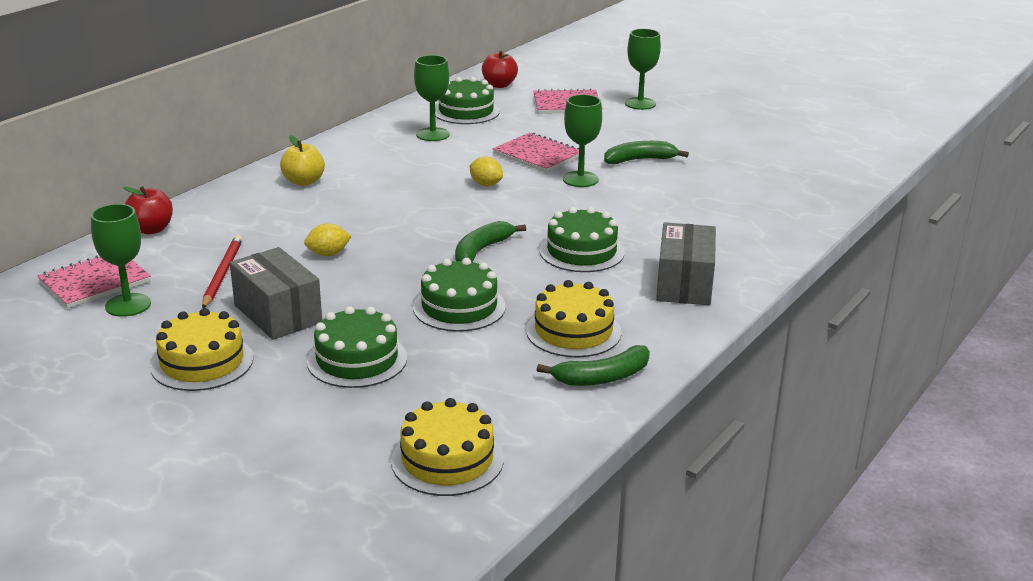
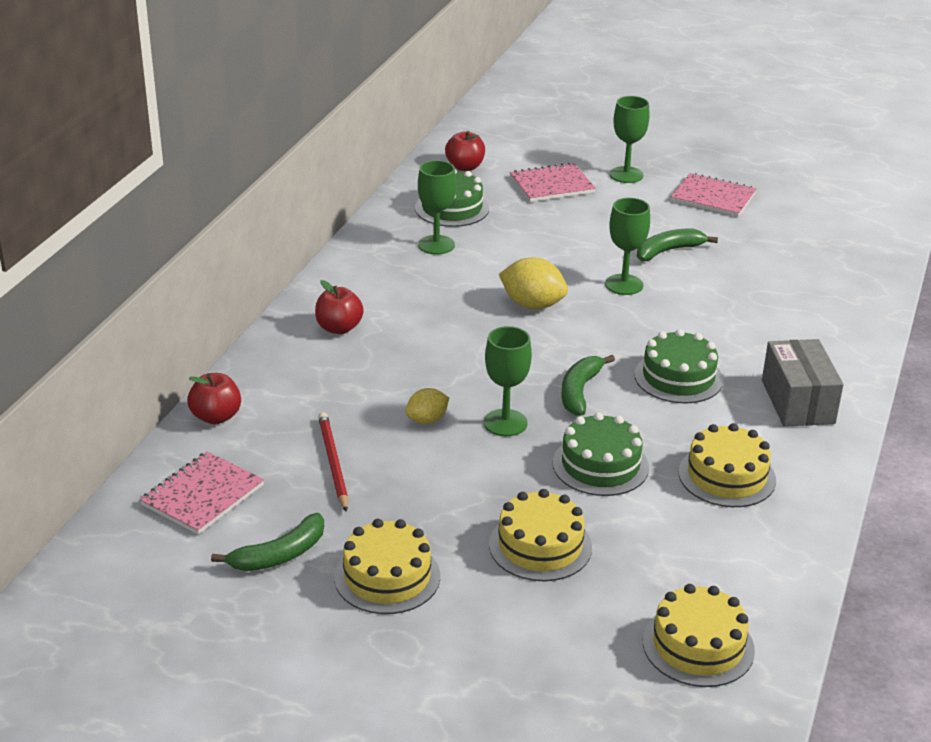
camera: 15 degrees left, 5 degrees up
(128, 305) = (260, 519): green goblet -> green goblet (505, 423)
(278, 314) = (424, 504): grey box -> none
(304, 181) = (339, 328): yellow apple -> red apple
(357, 359) = (540, 546): green cake -> yellow cake
(486, 184) = (532, 305): yellow lemon -> yellow lemon, size x1.63
(537, 155) = (562, 258): pink notebook -> pink notebook (713, 197)
(602, 377) = (784, 525): green banana -> green banana (279, 555)

